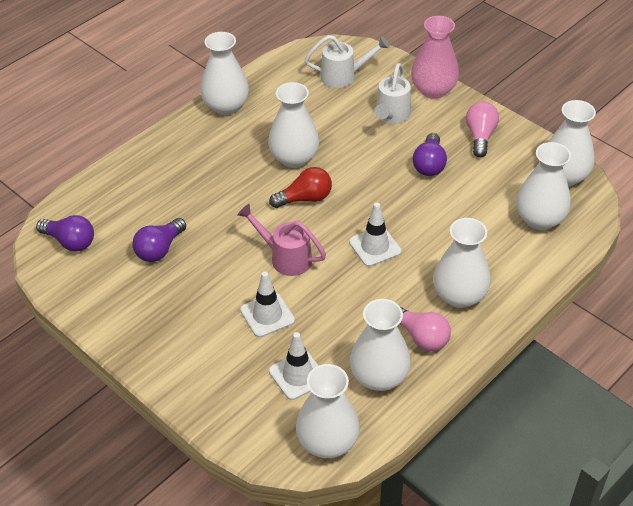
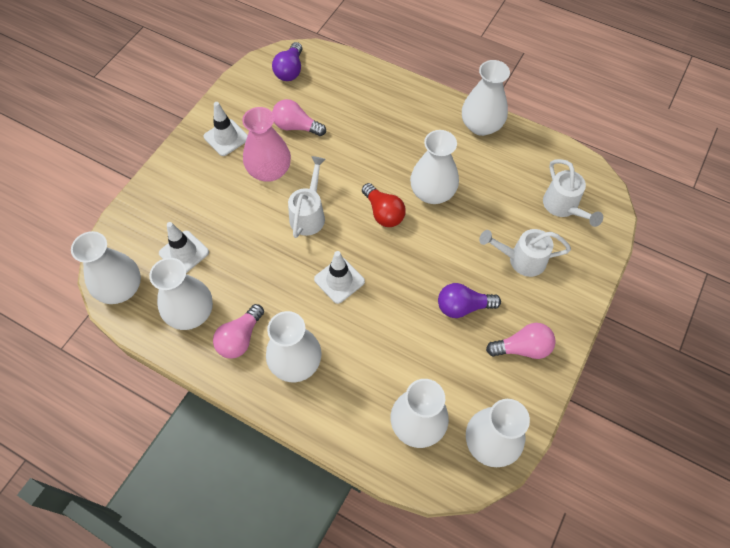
camera: 75 degrees right, 15 degrees up
(159, 249) = (296, 127): purple light bulb -> pink light bulb
(267, 315) = (242, 216): white traffic cone -> white traffic cone (226, 137)
(286, 257) = (309, 215): pink watering can -> white watering can
(433, 90) = (577, 291): pink vase -> pink vase (269, 171)

